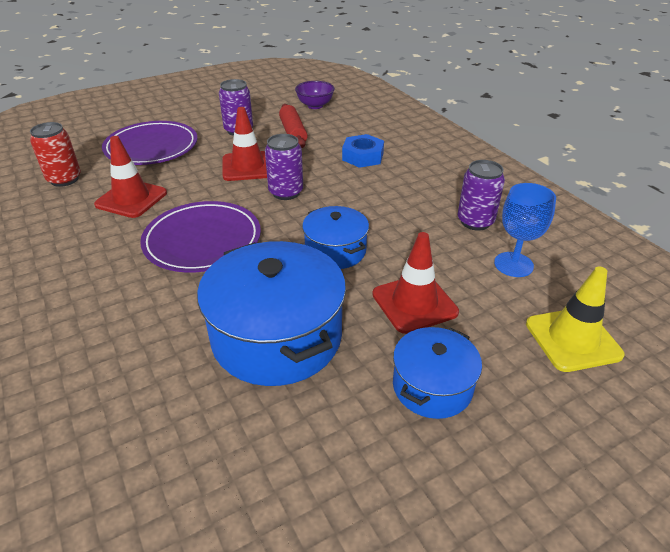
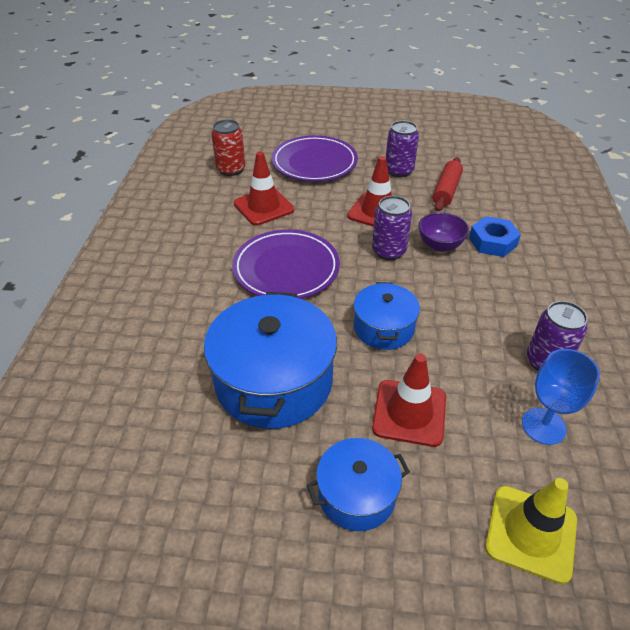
camera: 35 degrees right, 5 degrees up
(315, 106) = (493, 167): purple bowl -> purple bowl (440, 245)

